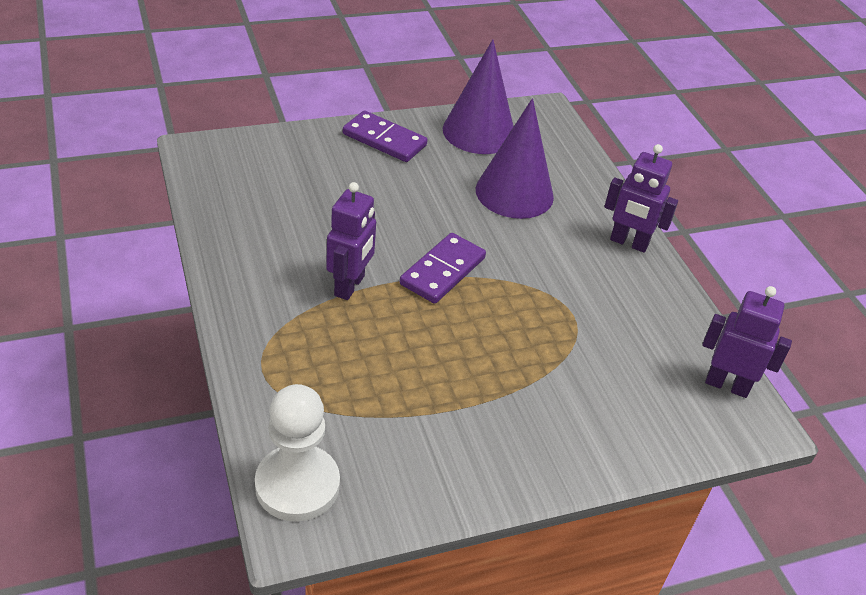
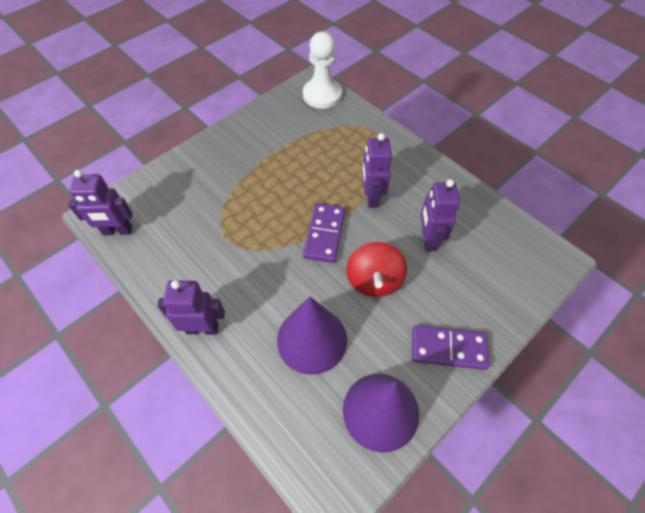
camera: 160 degrees right, 15 degrees up
(320, 217) = (428, 239): none -> purple robot
(416, 209) = (374, 280): none -> red spinning top

